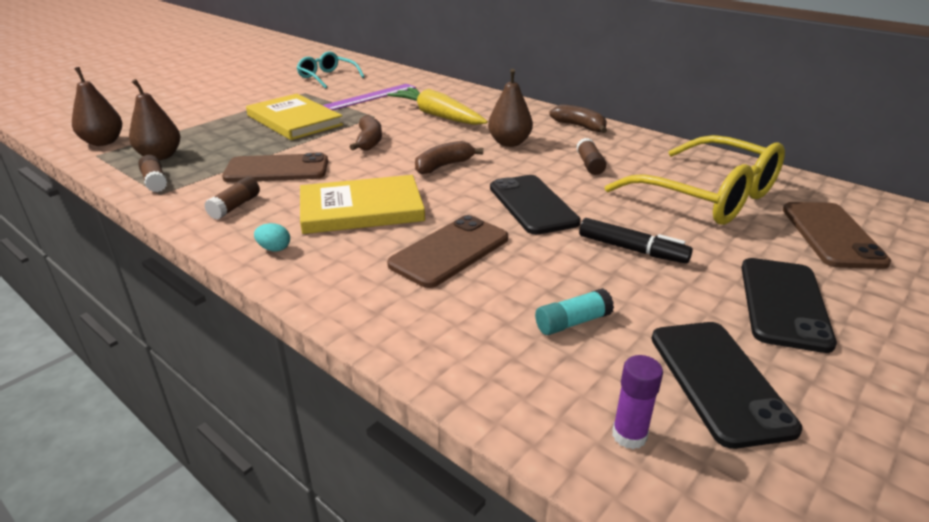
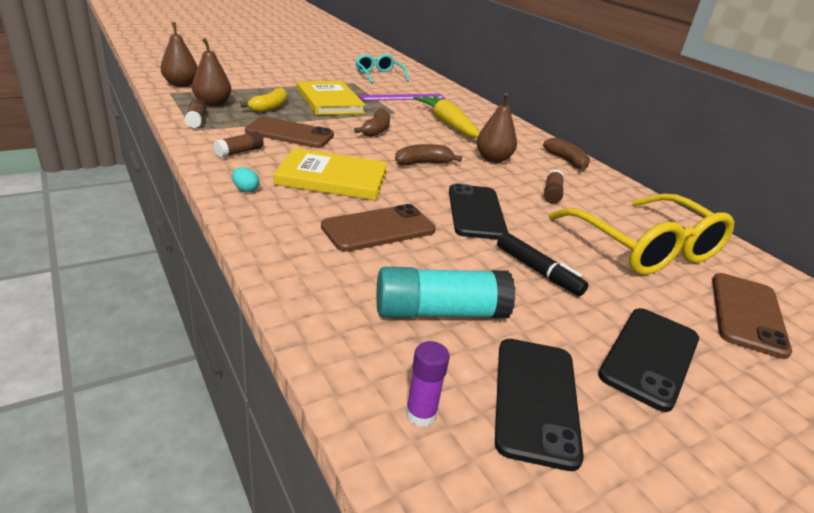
camera: 15 degrees right, 0 degrees up
(231, 144) = (270, 107): none -> yellow banana
(572, 322) = (440, 312): turquoise glue stick -> turquoise glue stick, size x1.88

